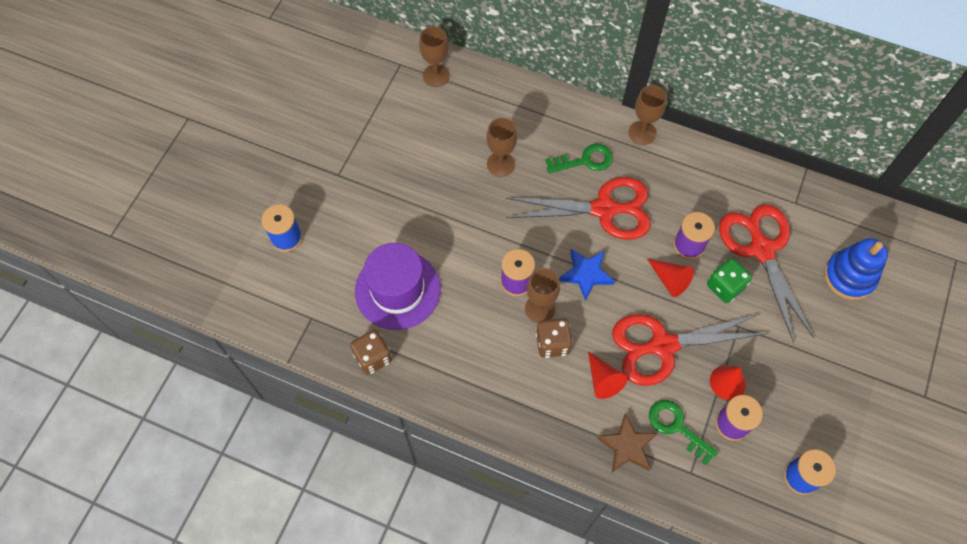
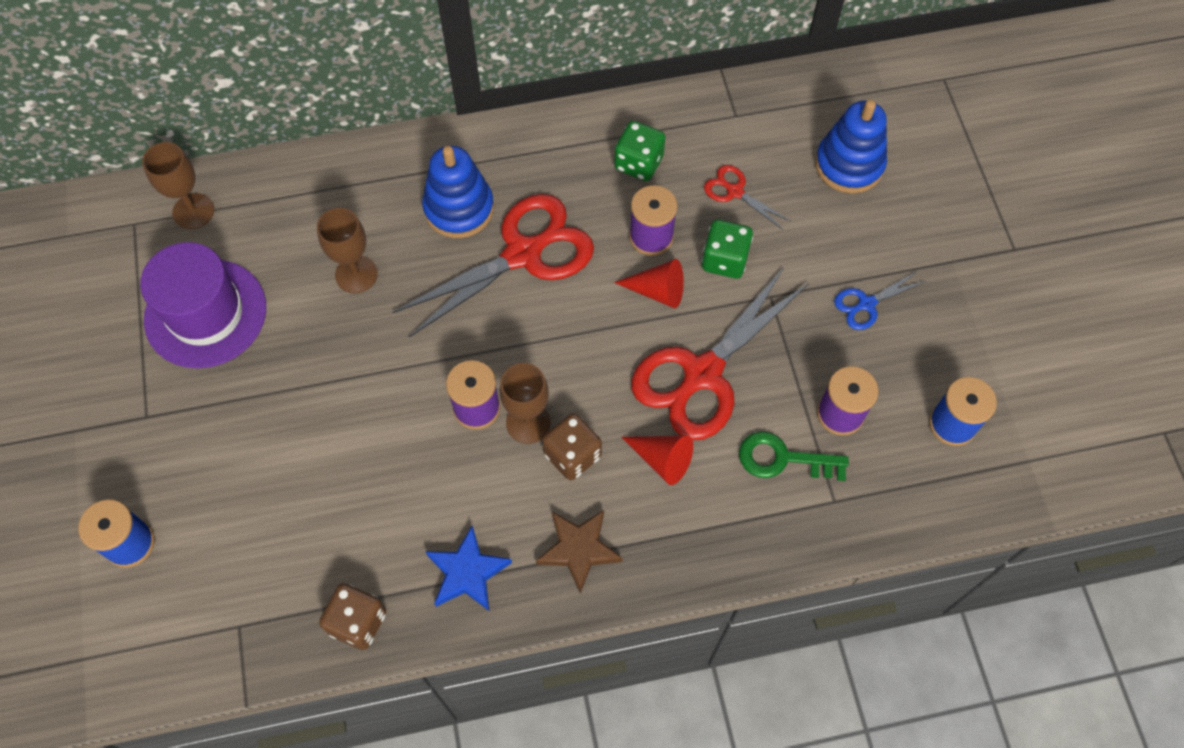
camera: 35 degrees left, 0 degrees up
(397, 290) = (331, 515): purple hat -> purple hat (205, 313)
(585, 160) = (459, 208): green key -> blue stacking toy
(586, 274) = (555, 345): blue star -> blue star (467, 572)
(627, 446) = (743, 520): brown star -> brown star (579, 549)
(642, 132) = (505, 135): brown goblet -> none
(712, 196) = (638, 163): none -> green dice
(727, 382) = (802, 369): red cone -> none
(761, 249) = (734, 191): red scissors -> red scissors, size x0.46
(797, 369) = (866, 304): none -> blue scissors

